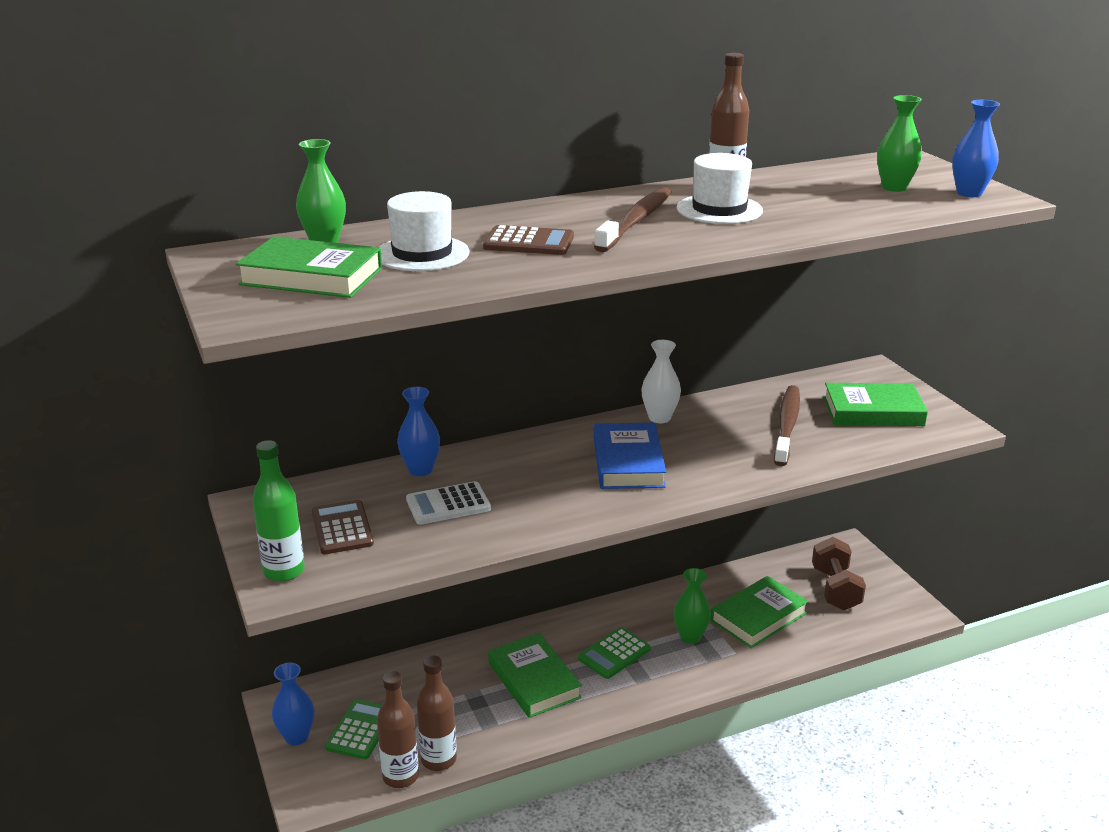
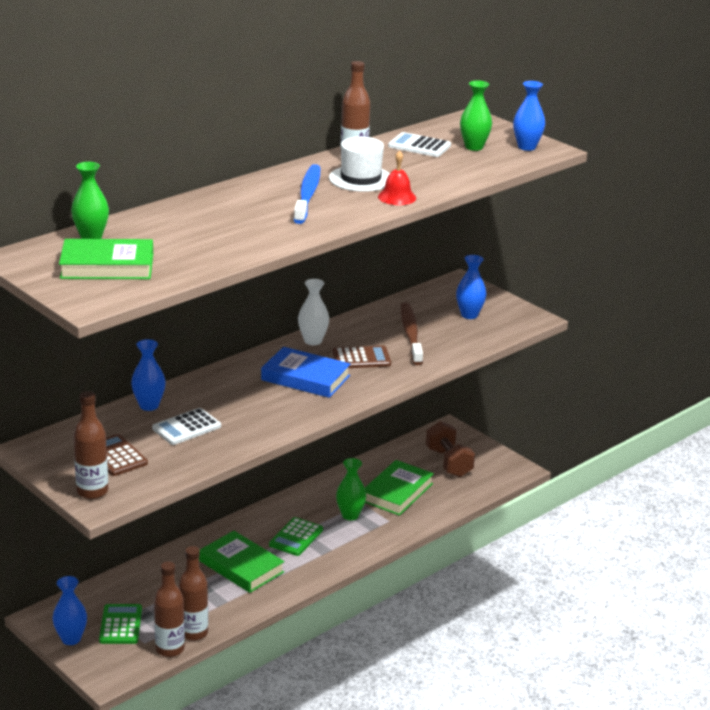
camera: 20 degrees left, 0 degrees up
(284, 571) = (92, 491): green bottle -> brown bottle
(422, 254) = (172, 239): white hat -> none
(529, 242) = (242, 221): brown calculator -> brown calculator (361, 358)
(628, 462) = (305, 378): blue book -> blue book turned 45 degrees counterclockwise
(636, 221) = (307, 195): brown toothbrush -> blue toothbrush
(755, 234) = (397, 197): none -> red bell
(820, 181) = (419, 146): none -> white calculator
(873, 411) = (469, 315): green book -> blue vase

